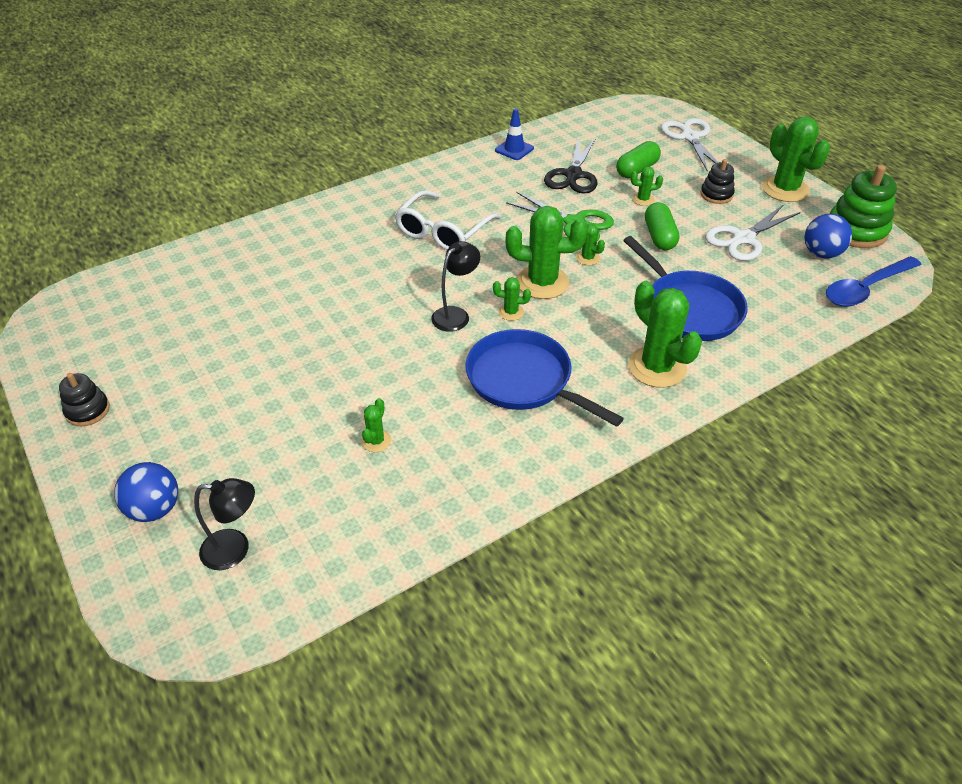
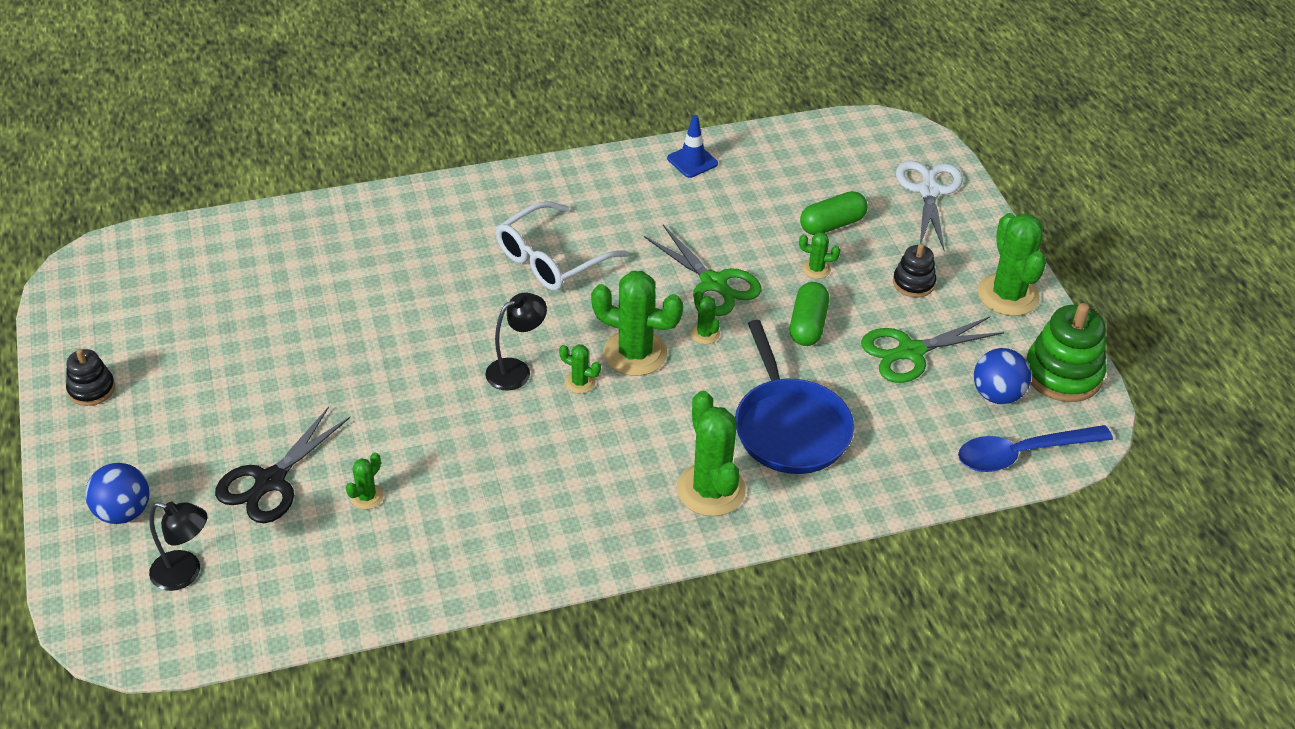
camera: 15 degrees right, 0 degrees up
(524, 380) = (554, 468): blue pan -> none
(573, 175) = (747, 215): black scissors -> black scissors (270, 481)
(743, 239) = (910, 352): white scissors -> green scissors

